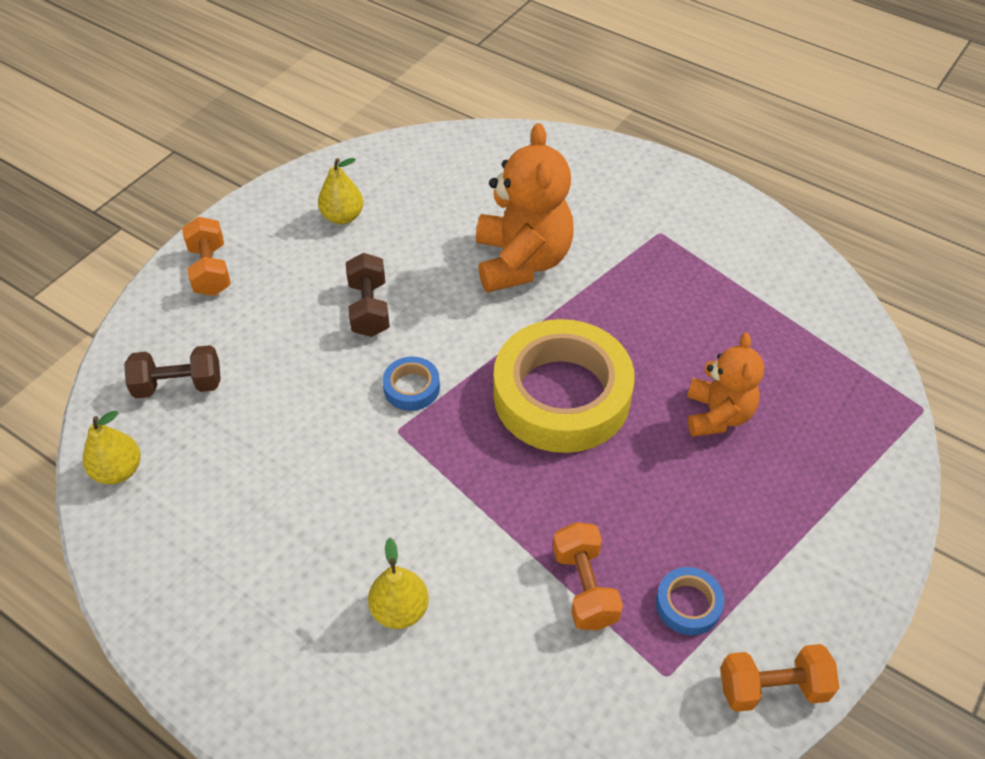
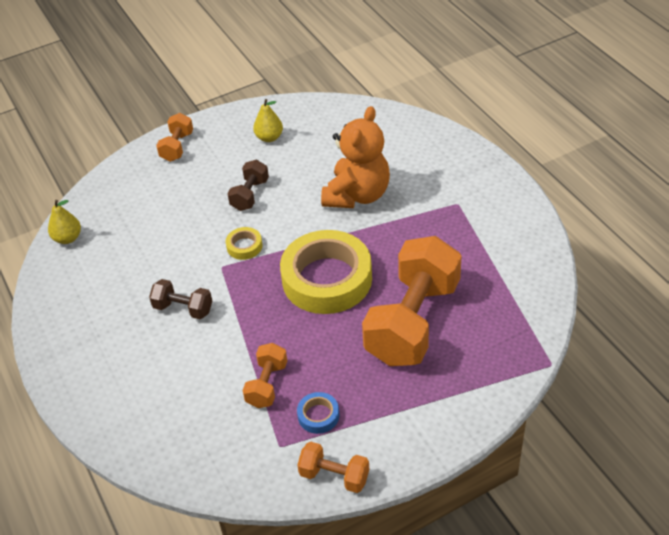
camera: 30 degrees right, 5 degrees down
(178, 385) = (123, 204): brown dumbbell -> brown dumbbell (183, 309)
(400, 610) = (162, 358): yellow pear -> none
(411, 388) = (244, 246): blue tape -> yellow tape
(717, 415) = (413, 322): orange teddy bear -> orange dumbbell

